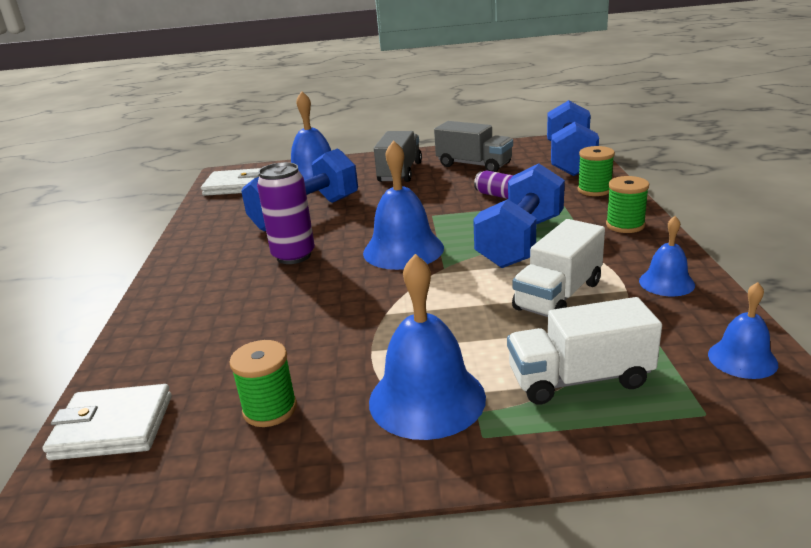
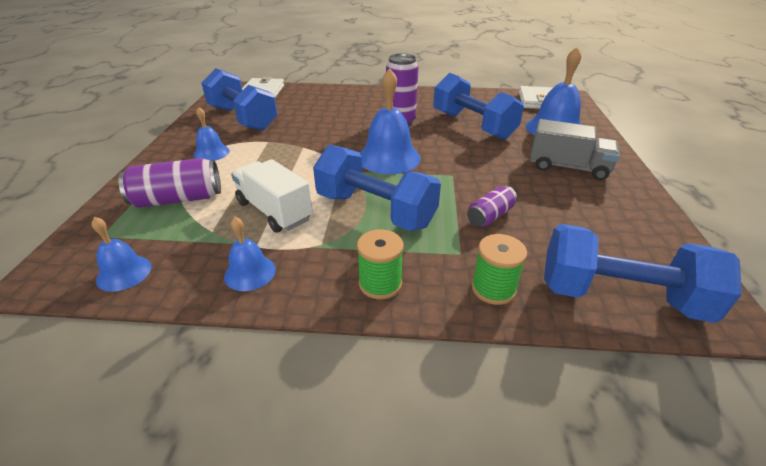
camera: 95 degrees right, 10 degrees up
(270, 409) = (243, 118): green spool -> blue dumbbell
(427, 398) = (211, 153): blue bell -> blue bell, size x0.56
(474, 165) = (593, 213): grey truck -> none
(579, 379) = (178, 199): white truck -> purple can

